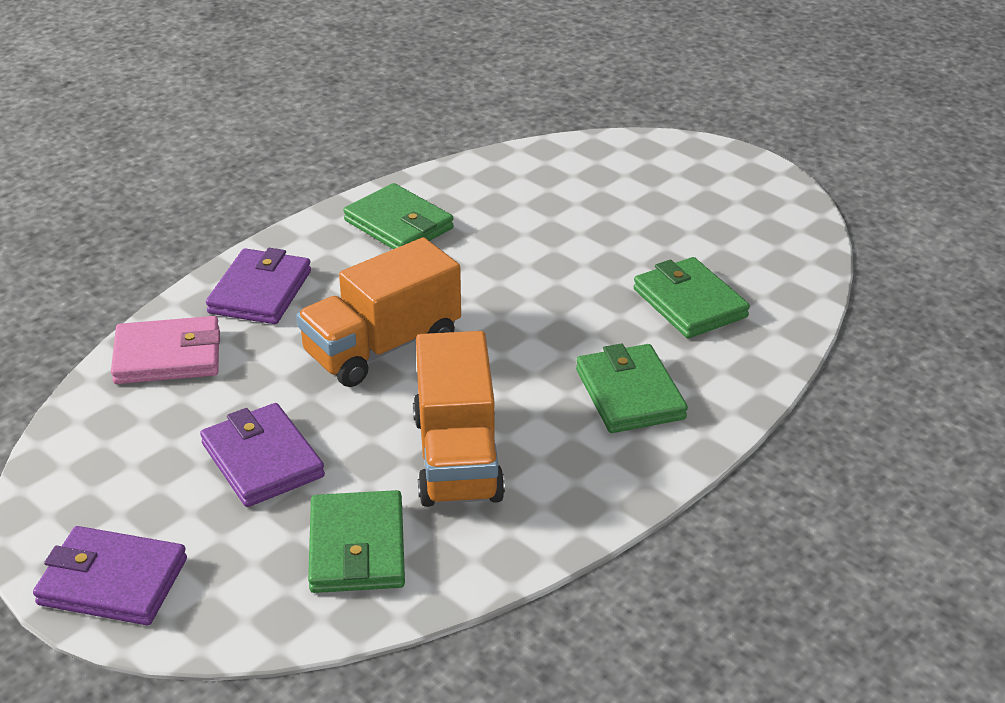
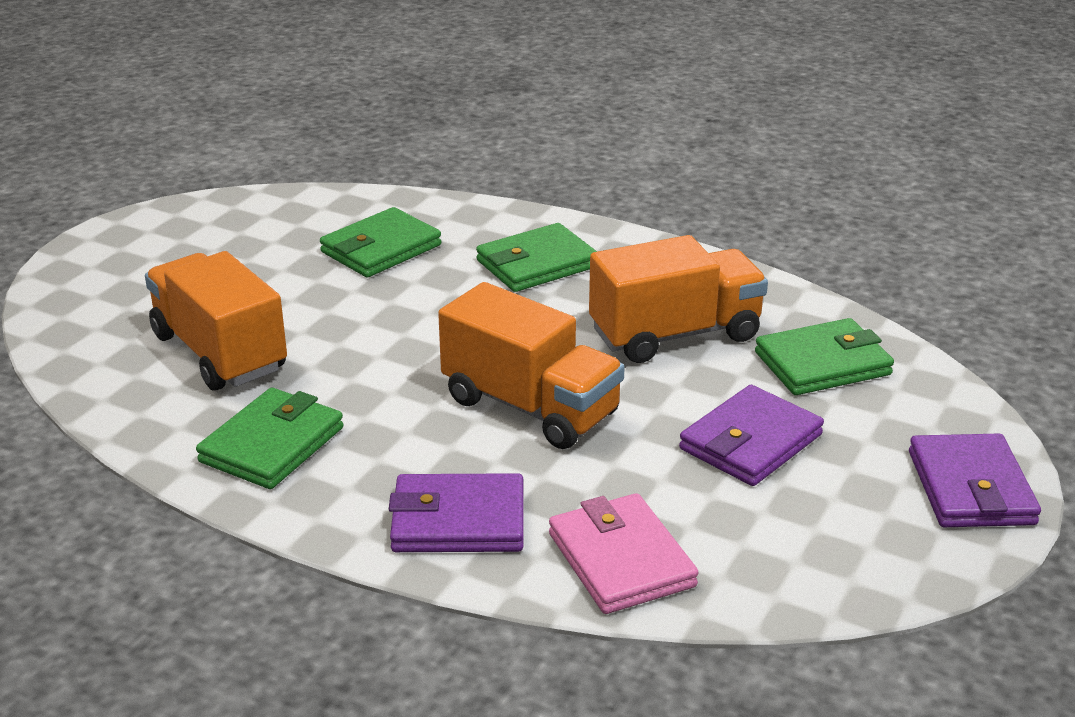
camera: 105 degrees left, 5 degrees down
(537, 210) = (219, 352): none -> orange truck

